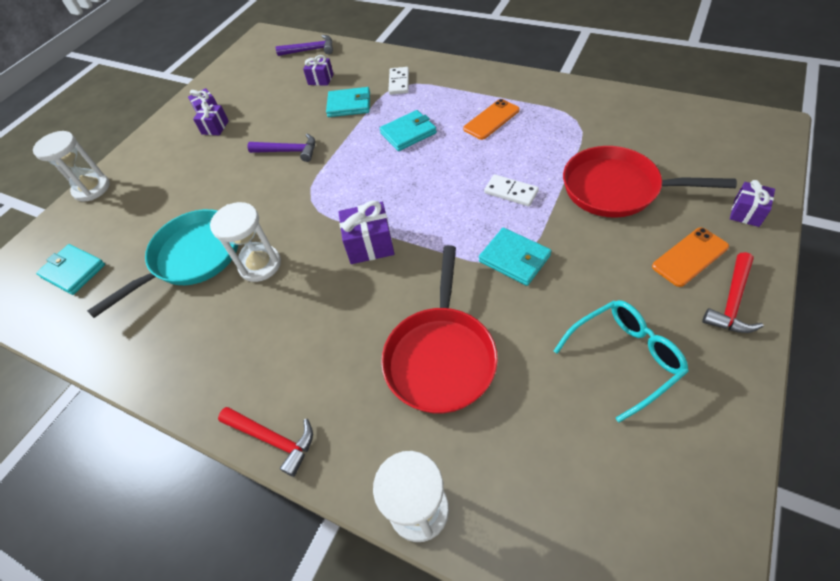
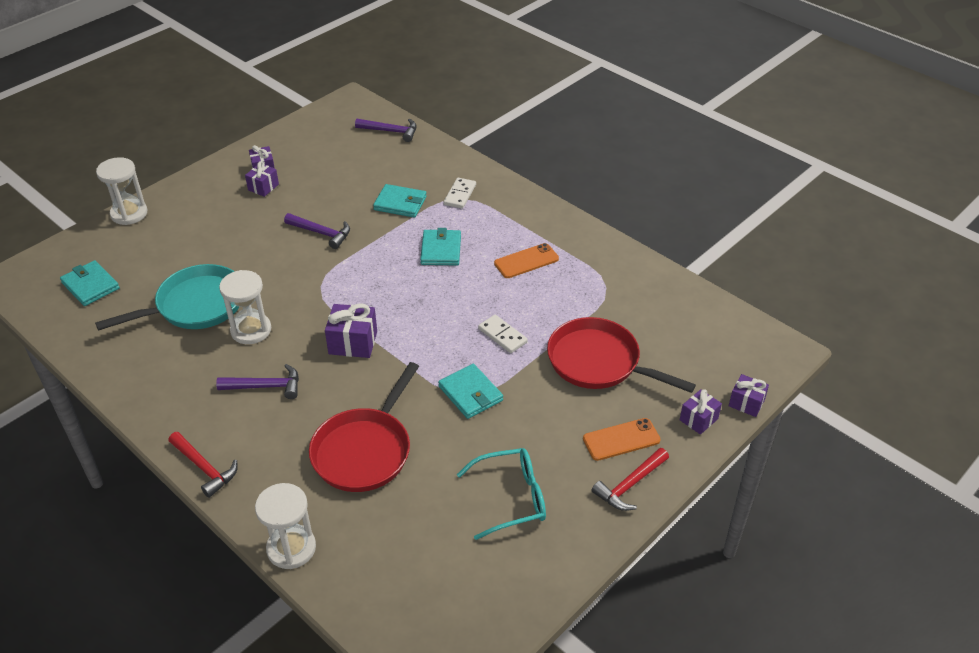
camera: 10 degrees right, 10 degrees down
(301, 319) = (266, 386): none -> purple hammer
(320, 79) = (386, 167): purple gift -> purple gift (746, 403)
(408, 133) = (441, 250): turquoise wallet -> turquoise wallet turned 75 degrees counterclockwise

